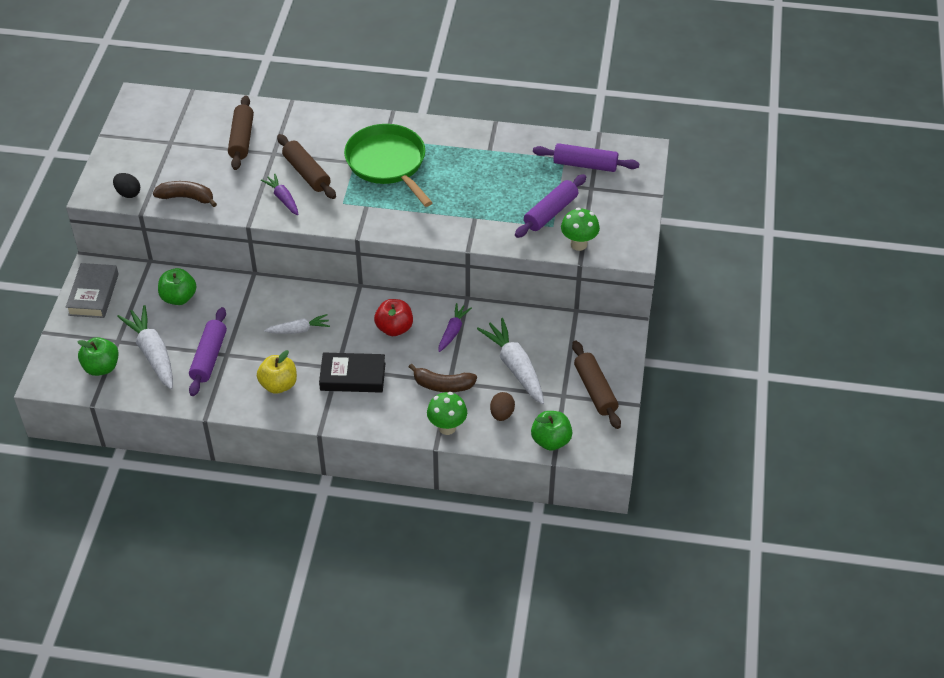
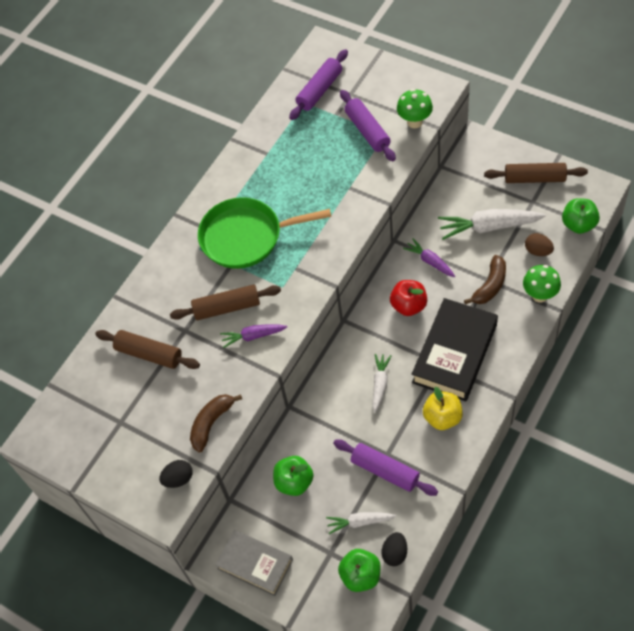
camera: 60 degrees left, 10 degrees up
(129, 385) = (395, 553): none -> black egg
(152, 353) = (359, 522): white carrot -> white carrot, size x0.58
(353, 376) = (454, 353): black book -> black book, size x1.54

